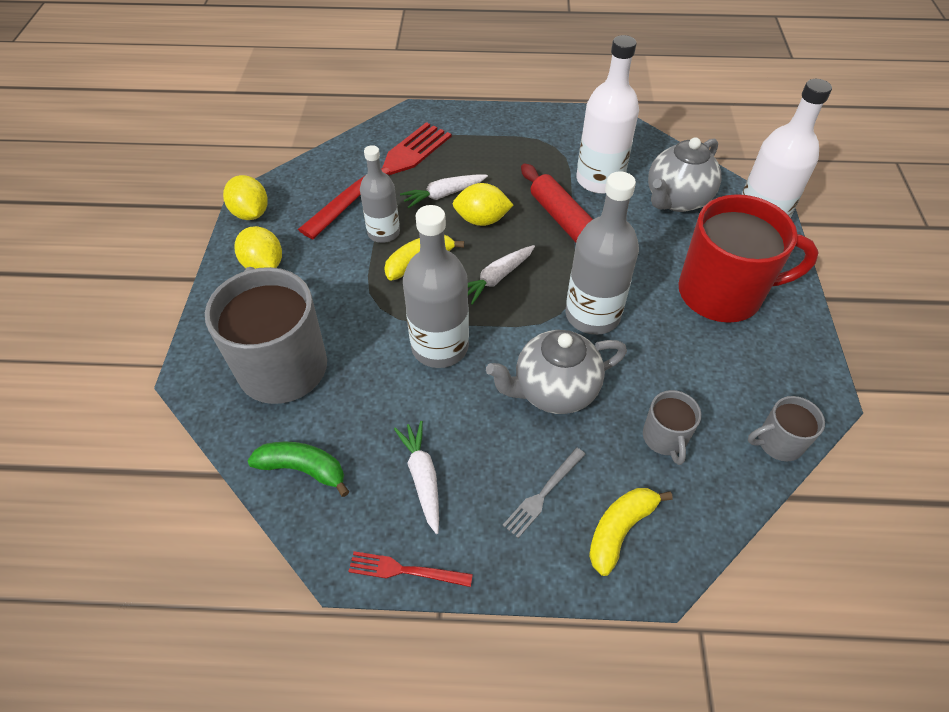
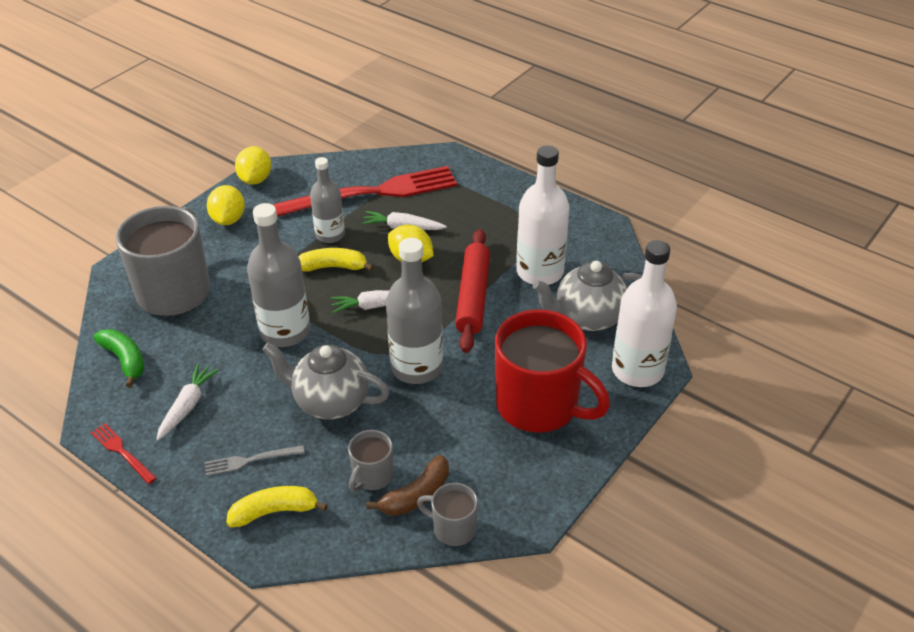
camera: 35 degrees right, 10 degrees down
(718, 432) = (416, 495): none -> brown banana

